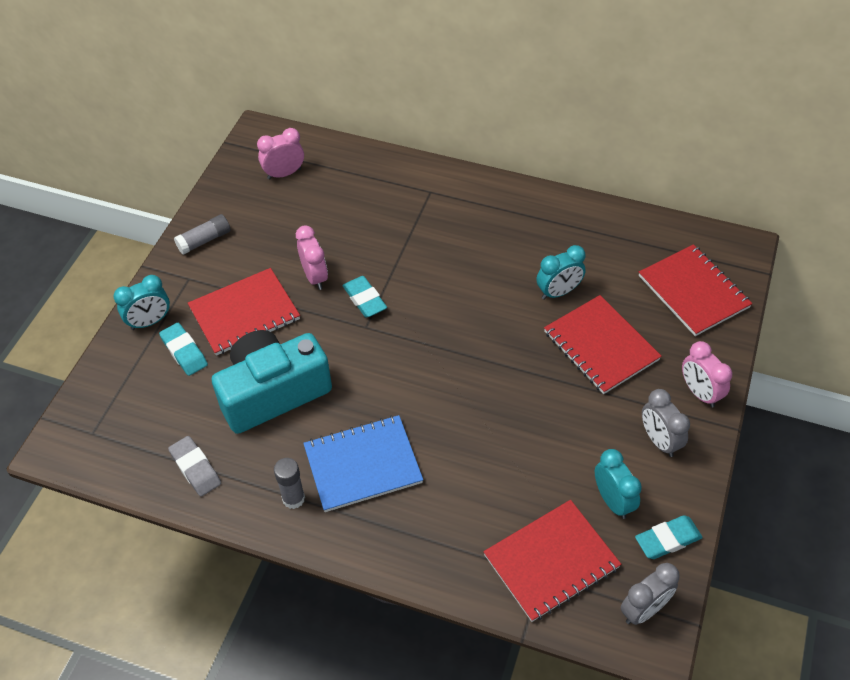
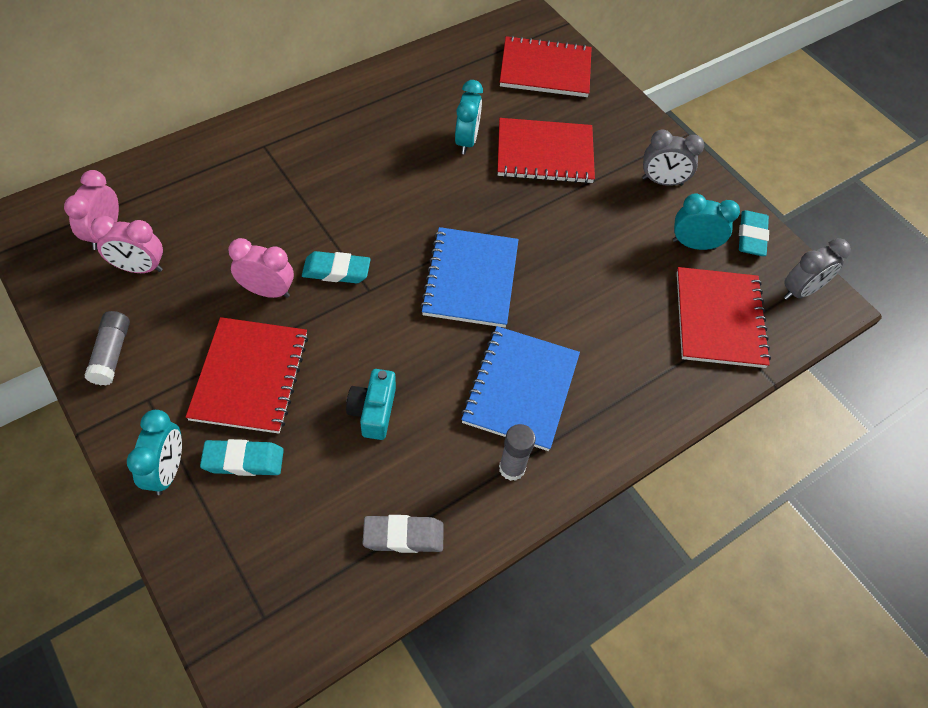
camera: 60 degrees left, 5 degrees up
(273, 392) = (373, 411): turquoise camera -> turquoise camera, size x0.47
(431, 376) = (471, 279): none -> blue notebook
(644, 610) = (800, 291): grey clock -> grey clock turned 60 degrees clockwise
(699, 393) = (639, 131): pink clock -> pink clock (139, 268)

